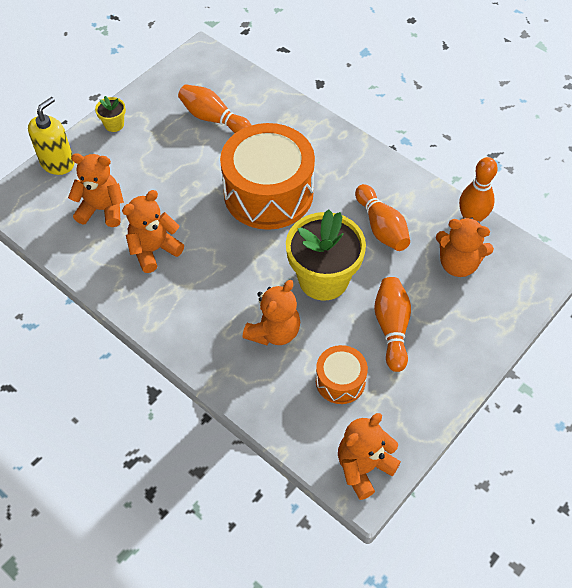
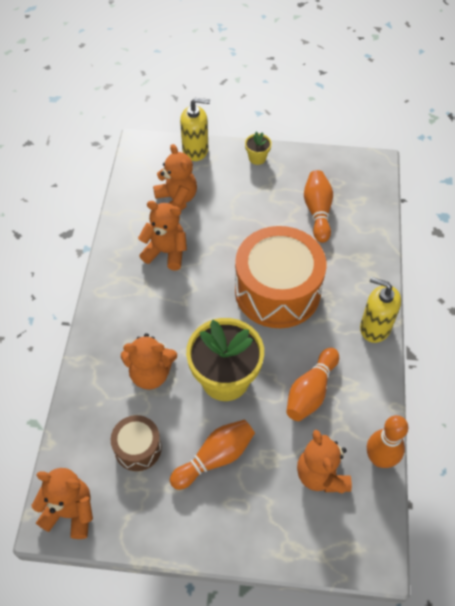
camera: 55 degrees right, 0 degrees up
(340, 381) = (138, 448): orange drum -> brown drum
(357, 151) = (375, 327): none -> yellow soap dispenser

